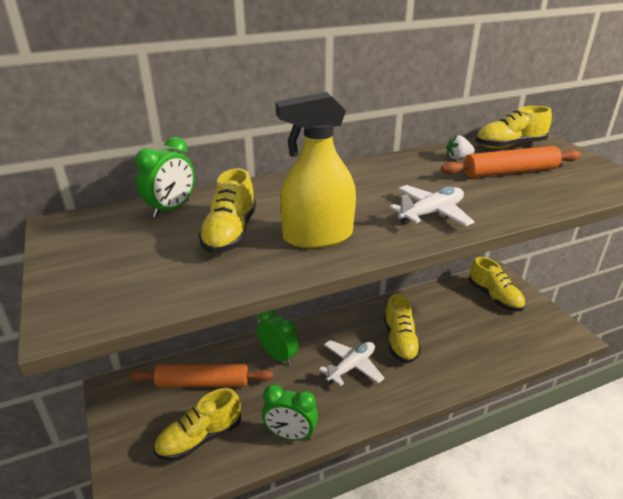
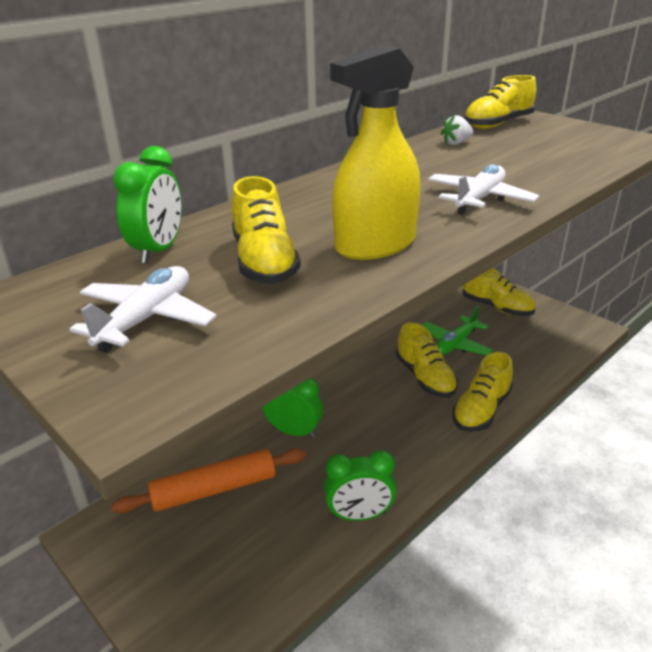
camera: 20 degrees left, 0 degrees up
(200, 438) = (249, 555): yellow shoe -> yellow shoe (481, 410)
(351, 367) = (387, 419): white plane -> white plane (147, 319)
(441, 320) = (455, 344): none -> green plane
(509, 172) = (521, 148): orange rolling pin -> none

